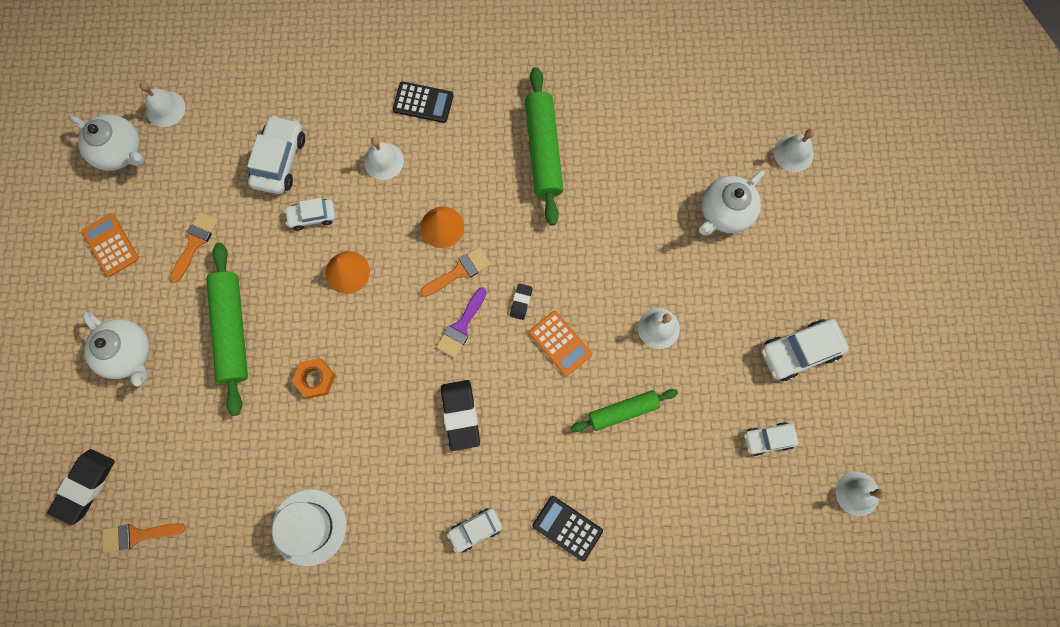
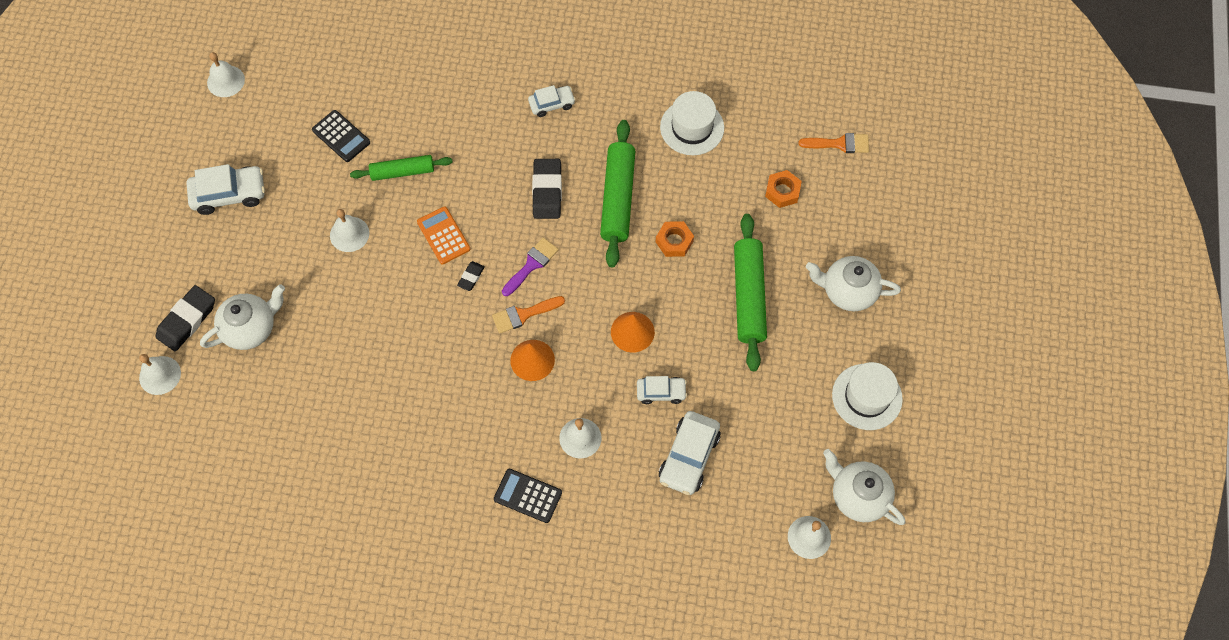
camera: 170 degrees left, 10 degrees down
(85, 486) = (886, 187): black eraser -> black eraser (187, 320)
(111, 245) = (867, 397): orange calculator -> white hat
(129, 353) = (848, 291): white teapot -> white teapot turned 45 degrees counterclockwise
(195, 242) = (781, 385): orange brush -> none
(201, 460) = (782, 191): none -> orange nut
(543, 150) = (413, 421): green rolling pin -> green rolling pin (618, 198)
(567, 528) = (474, 94): black calculator -> black calculator (341, 136)
(768, 439) = (284, 131): white car -> none

